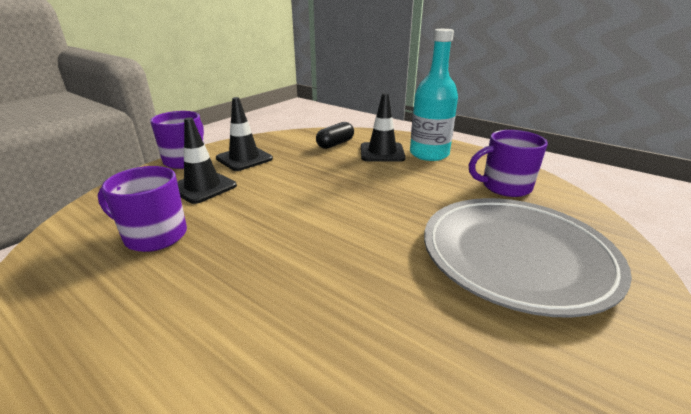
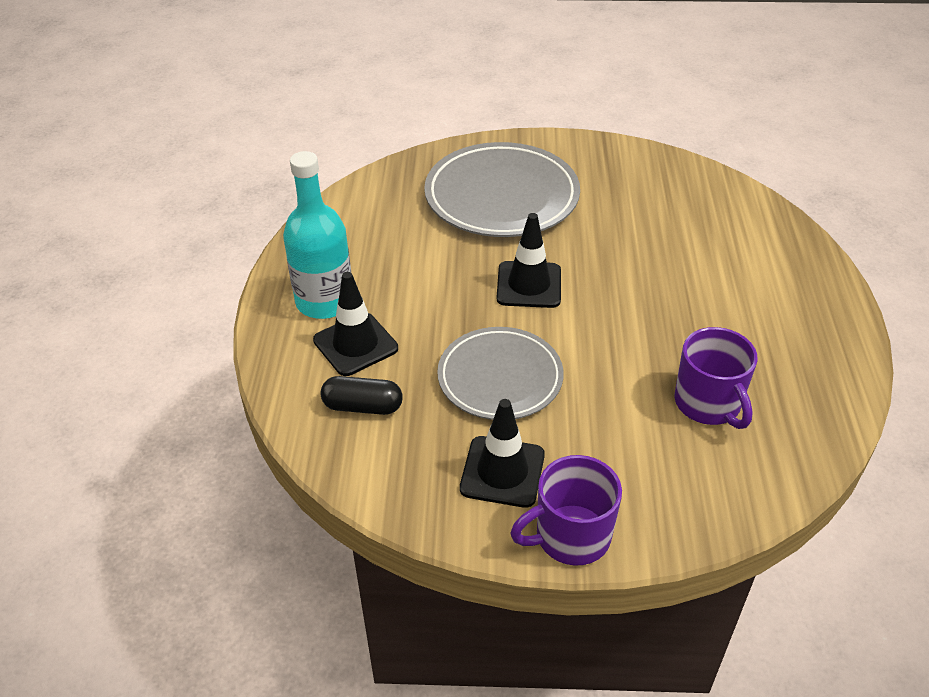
camera: 125 degrees left, 15 degrees up
(203, 187) = (607, 447): black traffic cone -> black traffic cone (529, 285)
(300, 178) = (500, 378): none -> grey plate
(505, 187) = (375, 225): purple mug -> none

